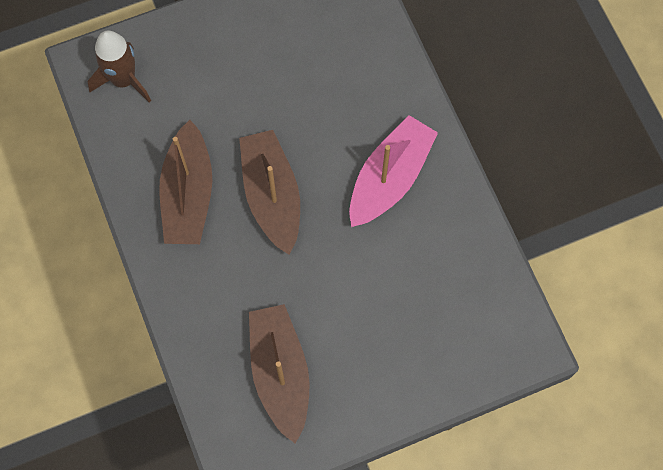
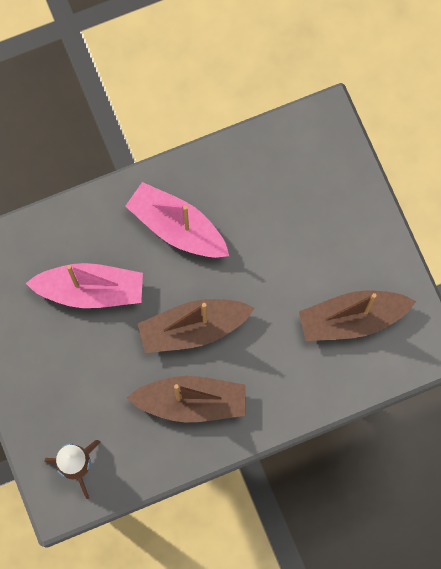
camera: 90 degrees left, 5 degrees up
(316, 89) = (90, 290): none -> pink boat

